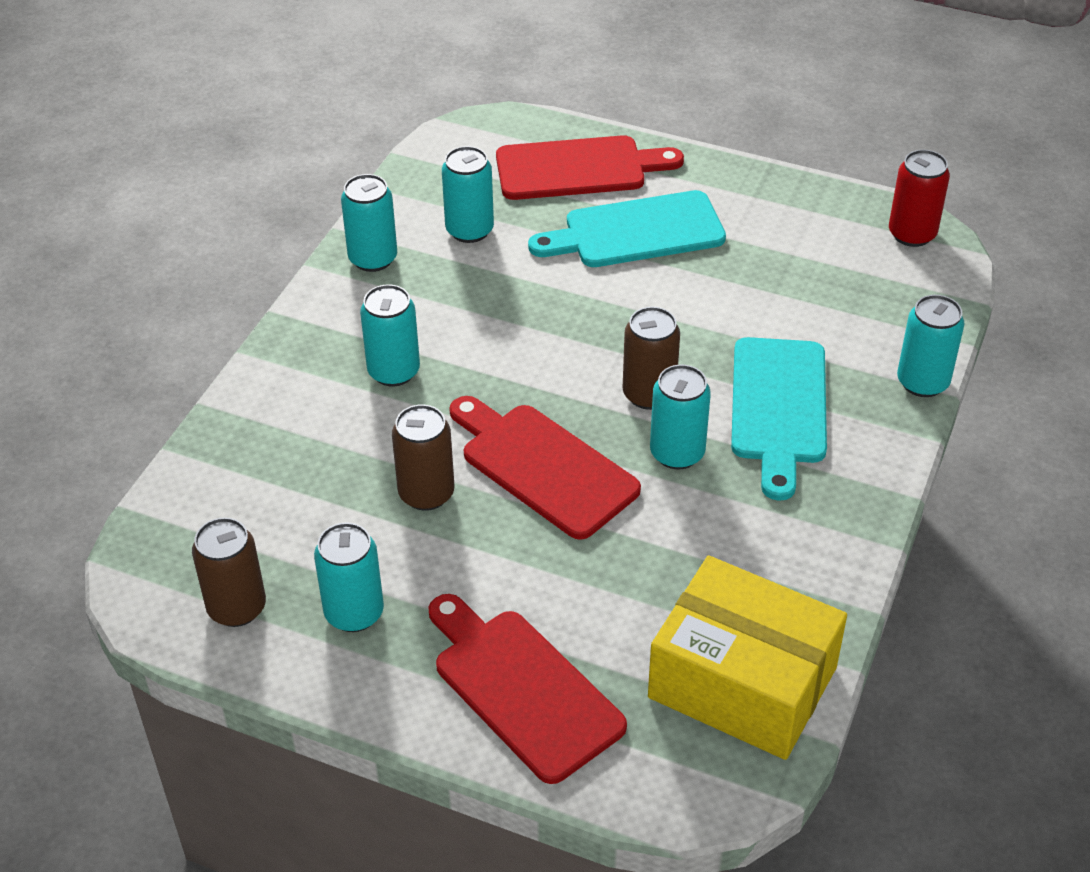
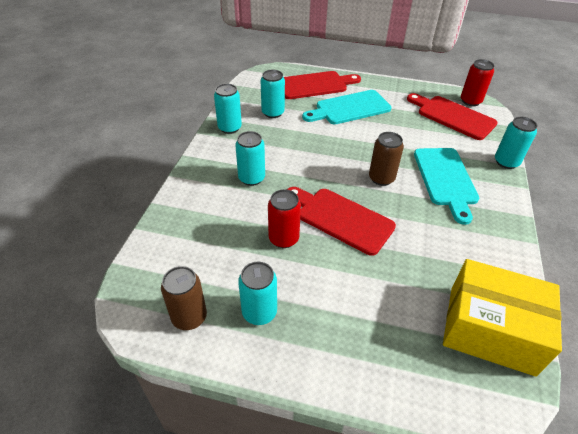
camera: 10 degrees left, 0 degrees up
(426, 493) = (283, 239): brown can -> red can
(522, 689) = (369, 349): red cutting board -> red cutting board (452, 116)
(677, 453) = (406, 205): turquoise can -> none

